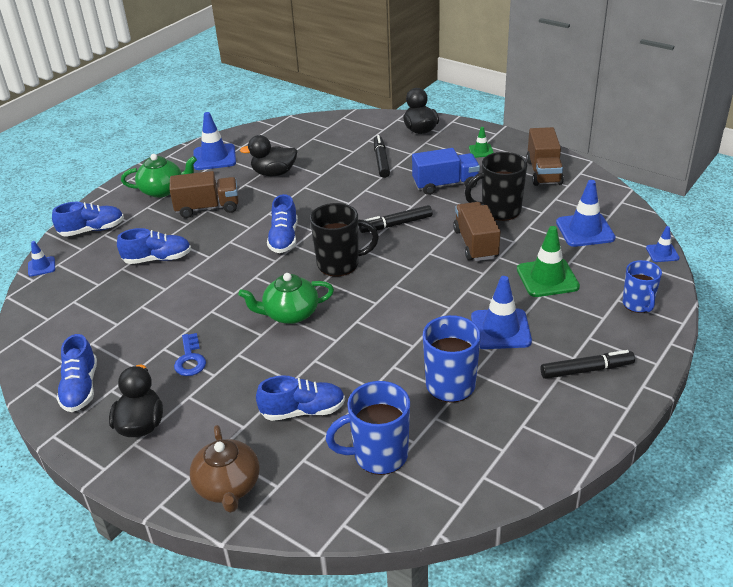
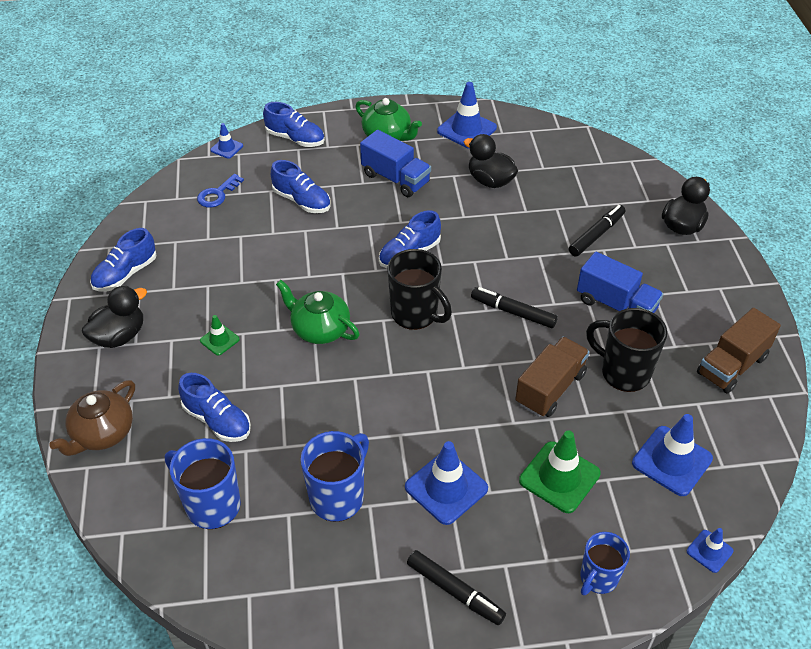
camera: 45 degrees right, 10 degrees up
(190, 359) = (210, 309): blue key -> blue key (217, 194)
(207, 208) = (395, 179): brown truck -> blue truck
(481, 151) = (706, 294): green traffic cone -> green traffic cone (219, 340)

